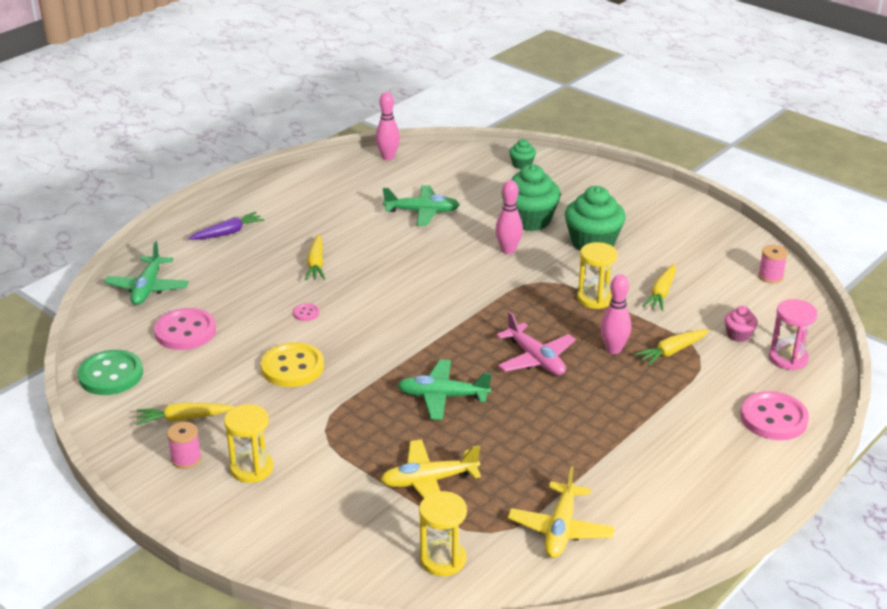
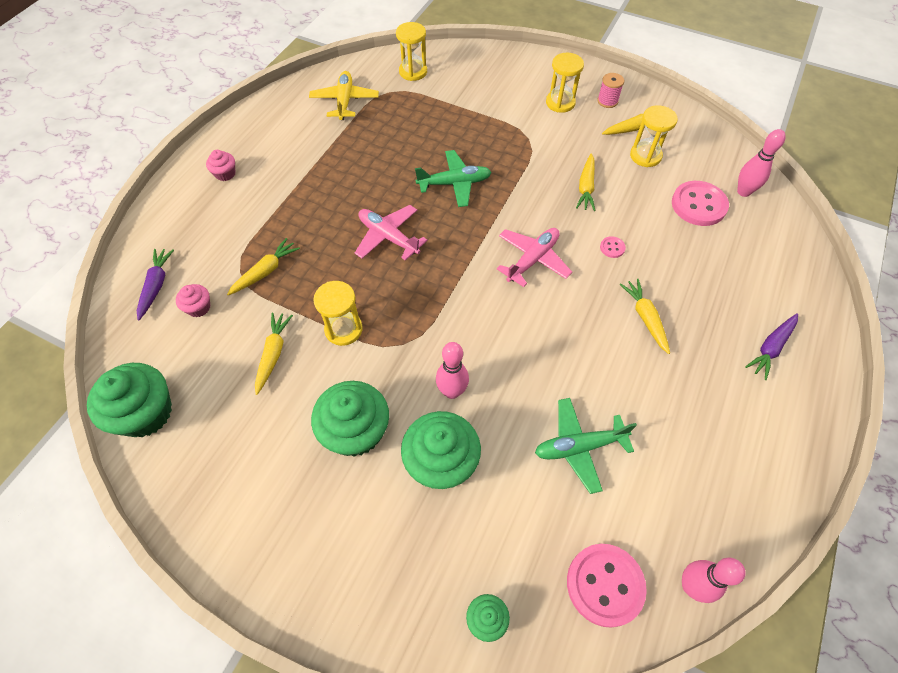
camera: 165 degrees right, 25 degrees up
(111, 375) = (717, 152): green button -> none
(147, 288) = (775, 248): green plane -> none
(197, 386) = (645, 156): none -> yellow hourglass
(292, 367) = (586, 187): yellow button -> yellow carrot
(392, 317) = (532, 259): none -> pink plane
(429, 481) = (439, 116): yellow plane -> none
(613, 349) = (320, 263): pink bowling pin -> pink bowling pin (743, 192)
(731, 457) = (225, 174): none -> pink cupcake
(770, 276) = (145, 413): pink spool -> green cupcake
(773, 418) = (185, 215): pink button -> pink button (605, 585)
(788, 358) = (156, 286): pink hourglass -> purple carrot

